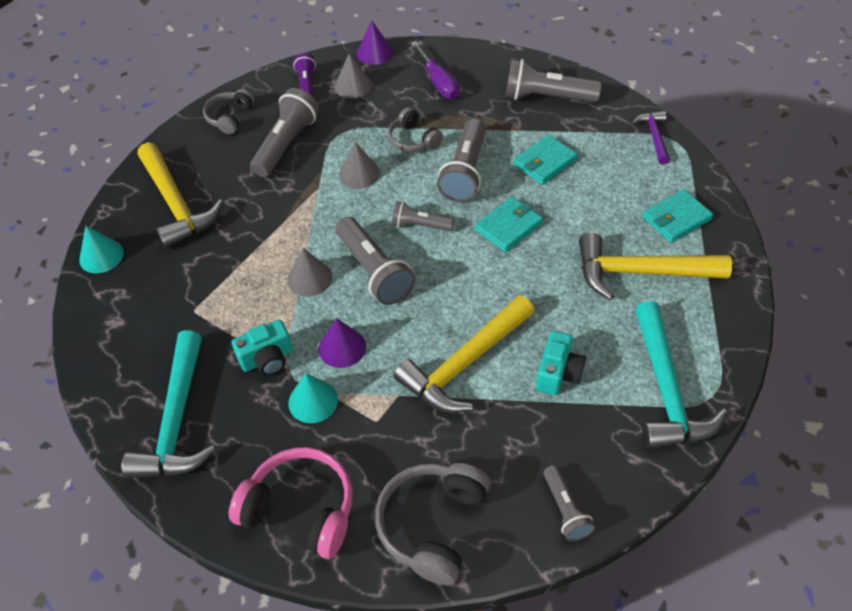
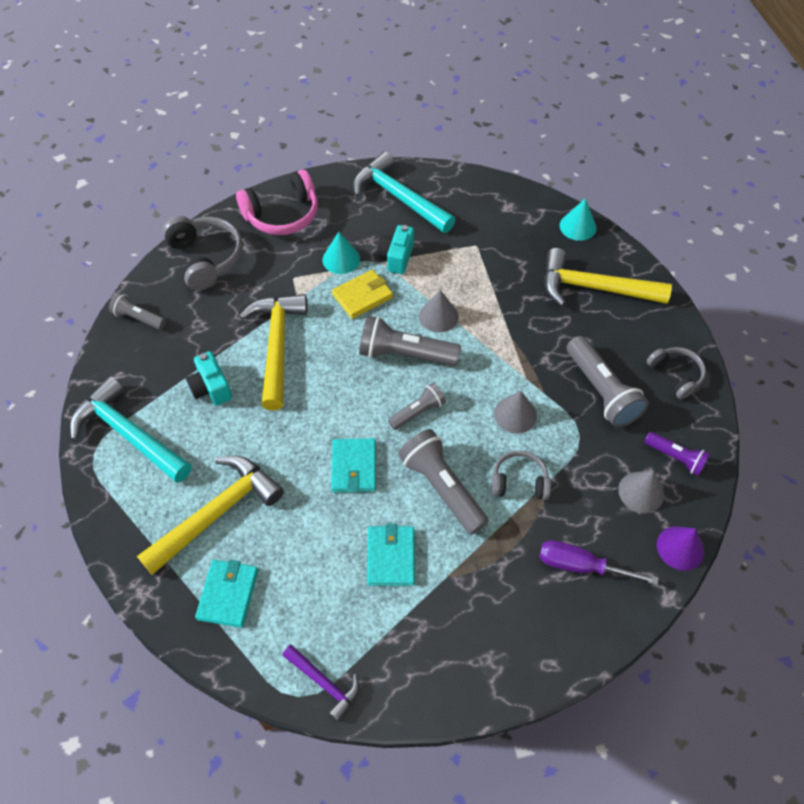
camera: 130 degrees right, 5 degrees up
(342, 347) = (362, 296): purple cone -> yellow wallet
(546, 97) = (470, 641): grey flashlight -> none

